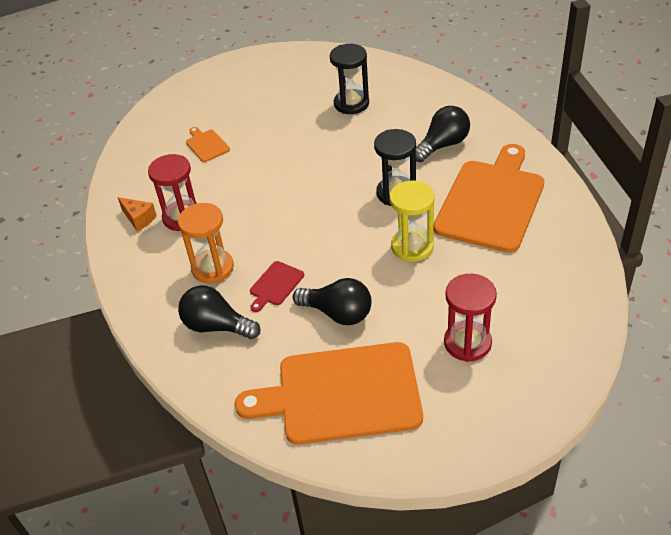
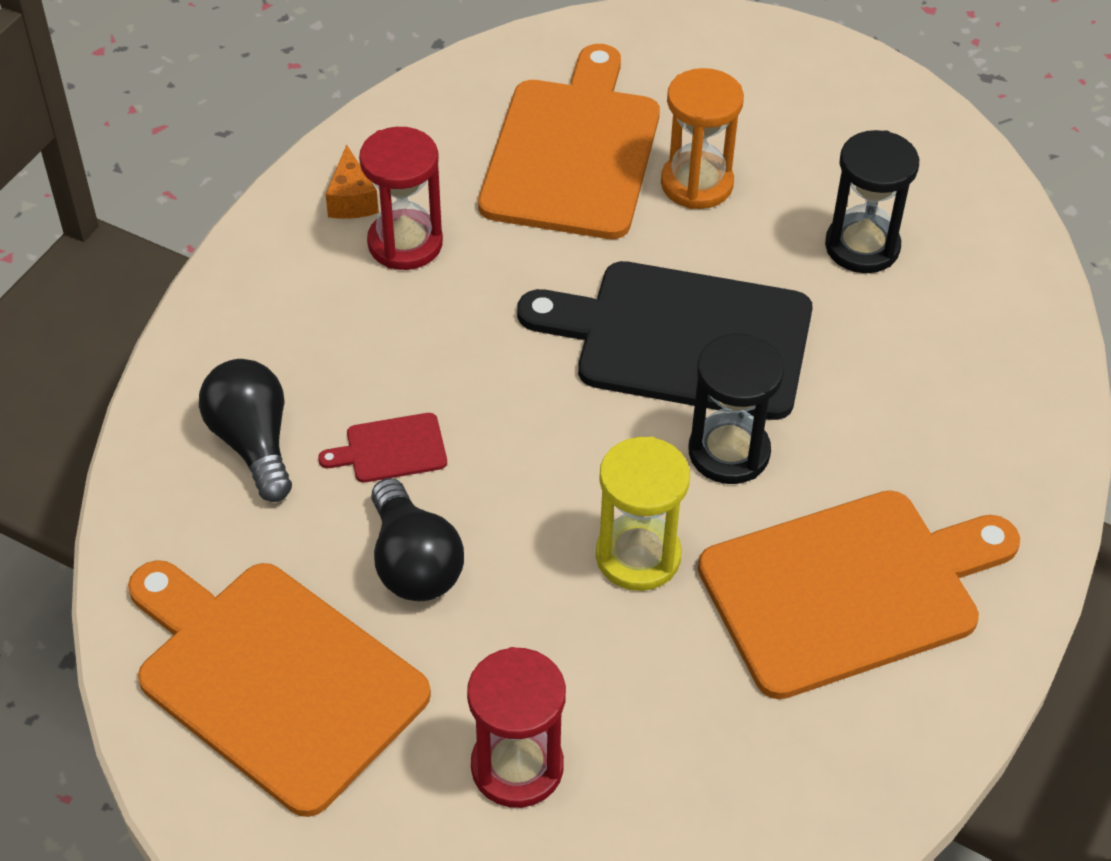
camera: 40 degrees right, 5 degrees up
(206, 145) = (572, 152): orange cutting board -> orange cutting board, size x2.44
(212, 268) = (349, 353): orange hourglass -> orange hourglass (697, 184)
(331, 172) = (683, 339): none -> black cutting board
(442, 145) = (905, 432): black light bulb -> none

